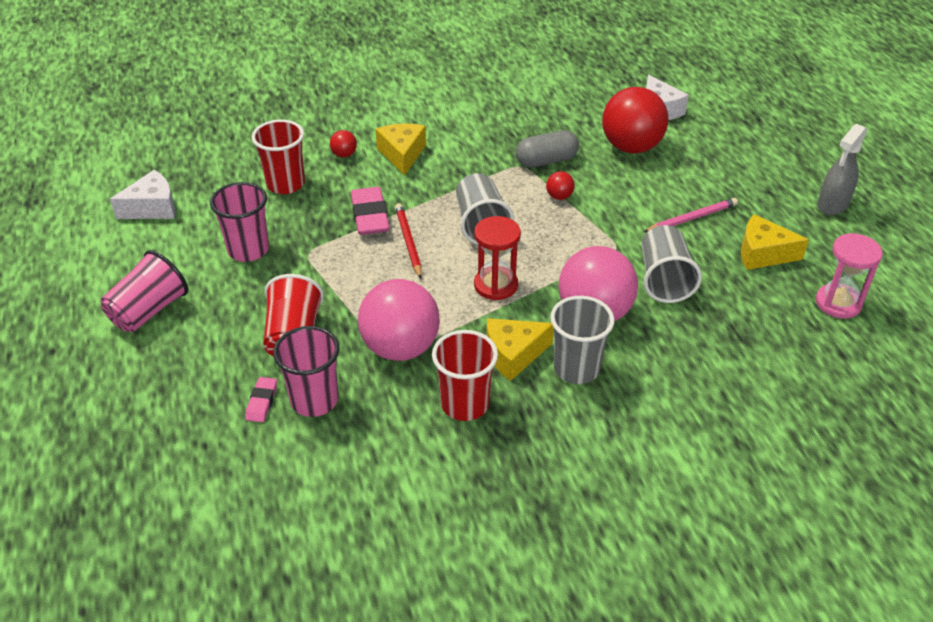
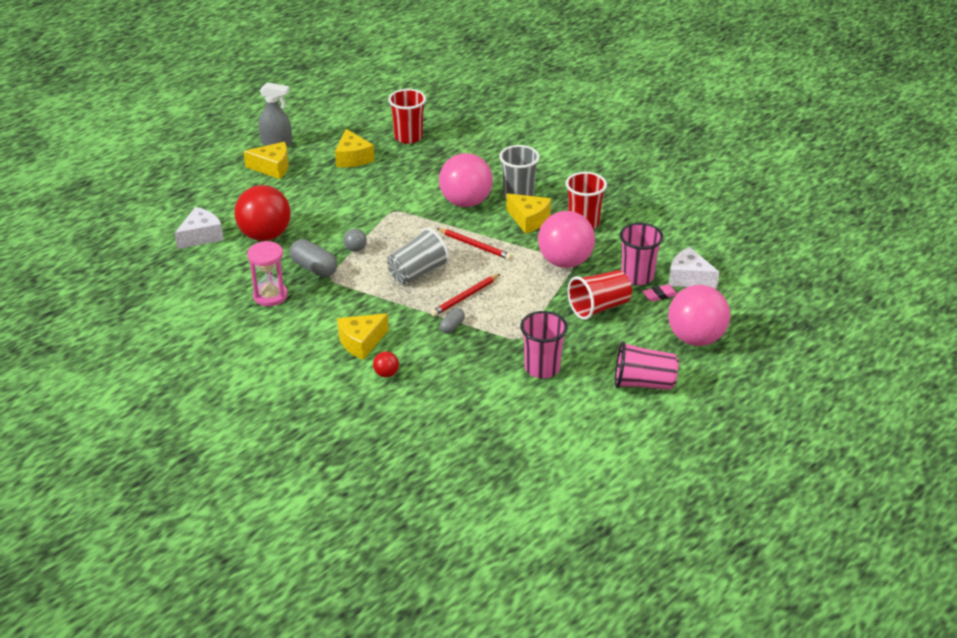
camera: 120 degrees left, 5 degrees down
(152, 208) = (543, 447): white cheese -> white cheese (688, 278)
(162, 392) = (696, 338): none -> pink ball
(285, 184) = (451, 388): red cup -> red cup (408, 137)
(370, 216) = (452, 326): pink eraser -> grey capsule
(496, 285) = (474, 245): red hourglass -> red pencil
(559, 196) = (355, 249): red ball -> grey ball
(664, 279) = (410, 186): grey cup -> none
(691, 218) = (336, 190): pink pencil -> none
(773, 186) = (272, 167): none -> yellow cheese
(838, 303) = (379, 126): pink hourglass -> pink hourglass (270, 296)

